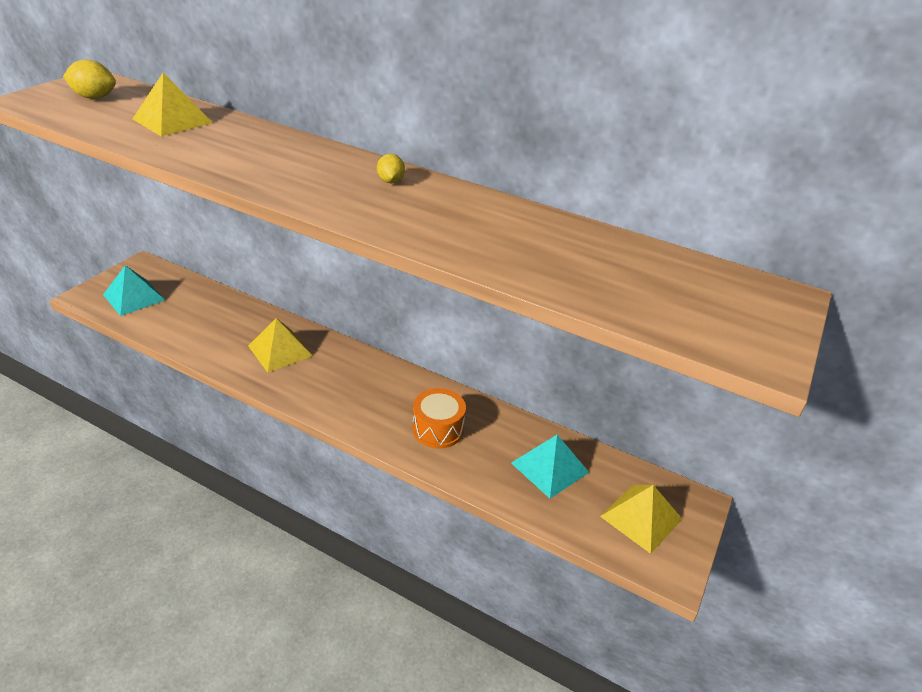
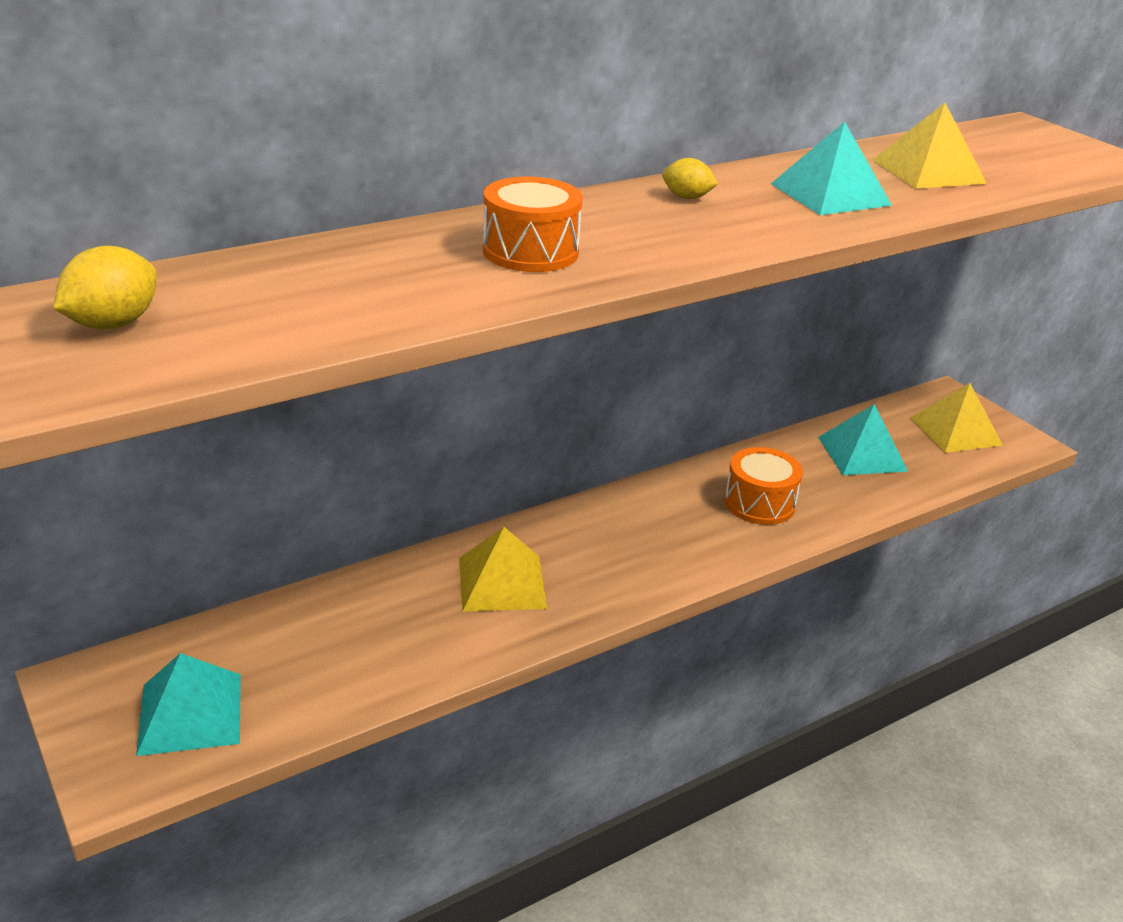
camera: 60 degrees left, 5 degrees down
(172, 120) = (322, 279): yellow pyramid -> yellow pyramid (928, 171)
(253, 155) = (530, 251): none -> orange drum
(461, 226) = (830, 194): none -> turquoise pyramid

